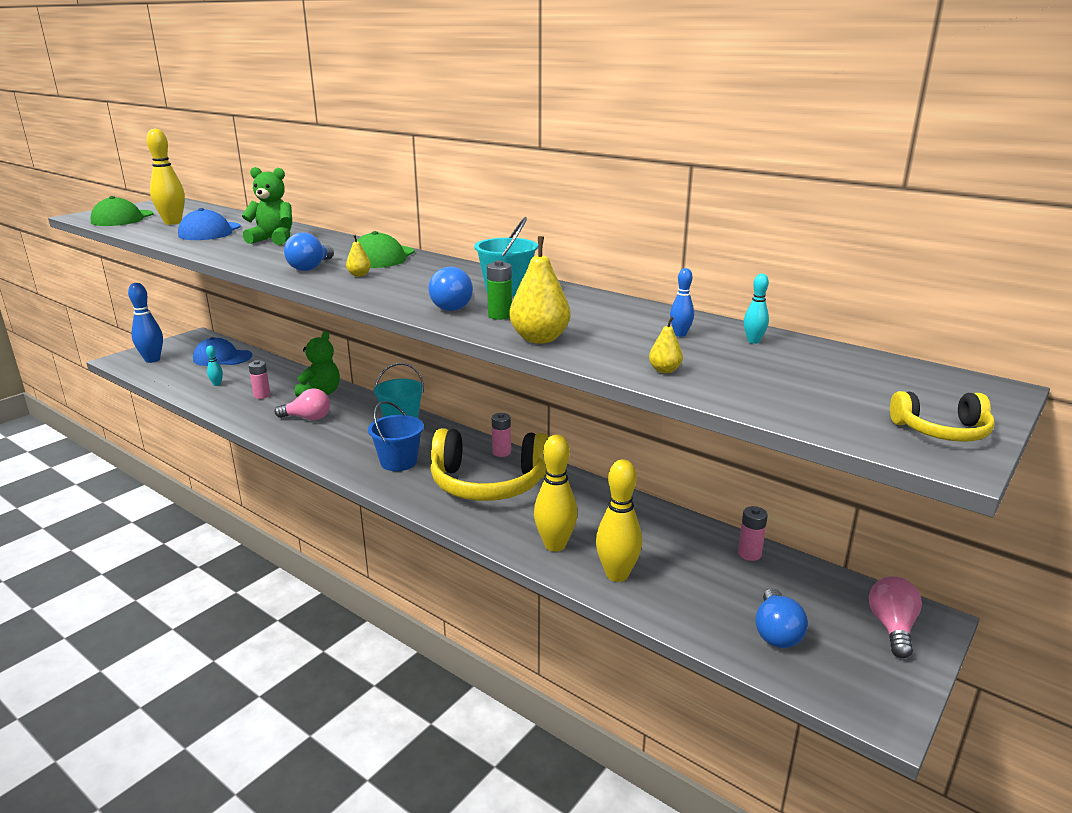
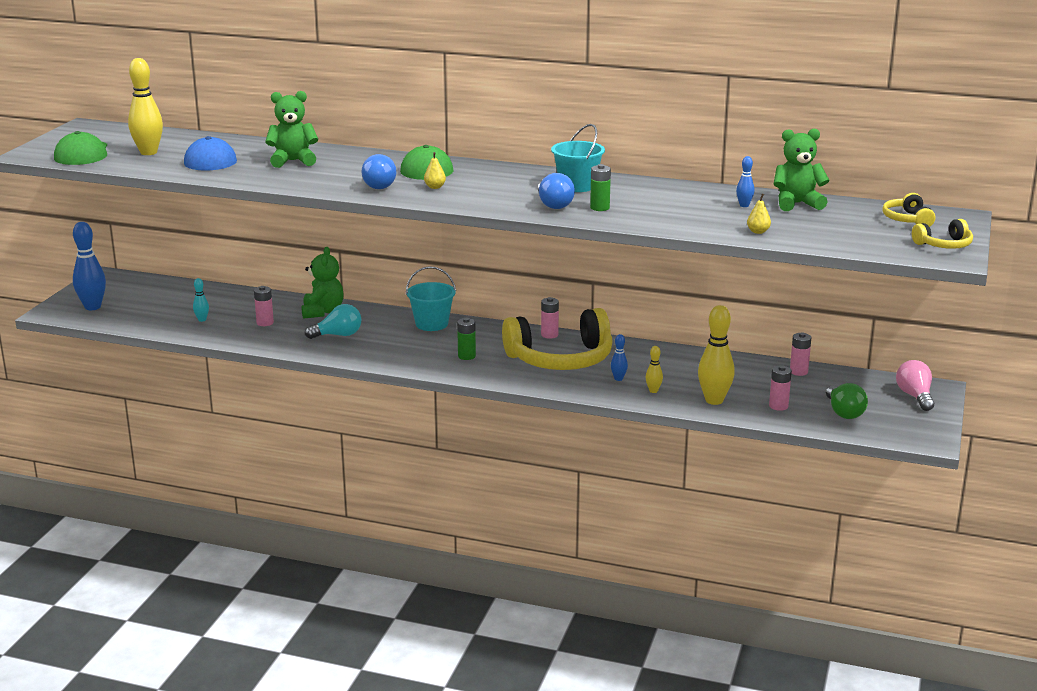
camera: 20 degrees left, 0 degrees up
(222, 358) = (170, 294): blue cap -> none
(307, 418) = (338, 335): pink light bulb -> turquoise light bulb
(398, 462) = (466, 356): blue bucket -> green battery
(528, 520) = (618, 379): none -> blue bowling pin
(539, 339) = (651, 221): yellow pear -> none
(555, 545) = (653, 391): yellow bowling pin -> yellow bowling pin, size x0.49
(693, 602) = (778, 406): none -> pink battery
(753, 341) = (797, 204): turquoise bowling pin -> green teddy bear
(776, 632) = (844, 412): blue light bulb -> green light bulb
(902, 383) = (907, 220): none -> yellow headphones

